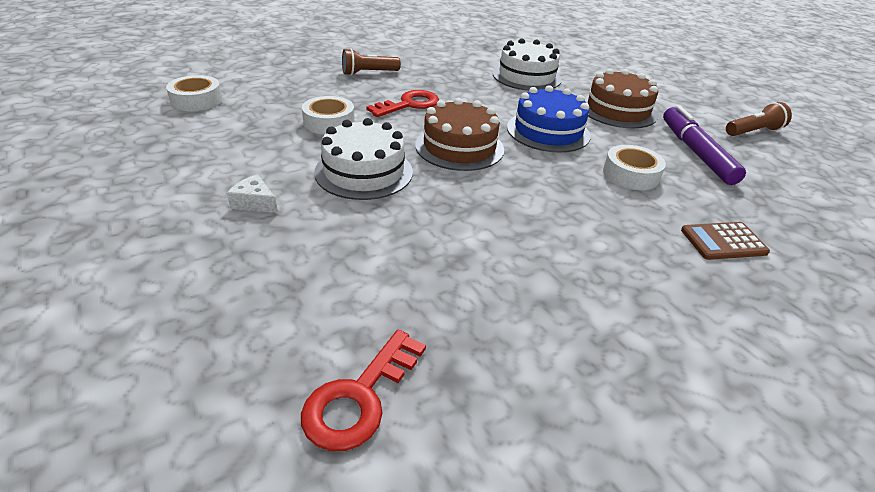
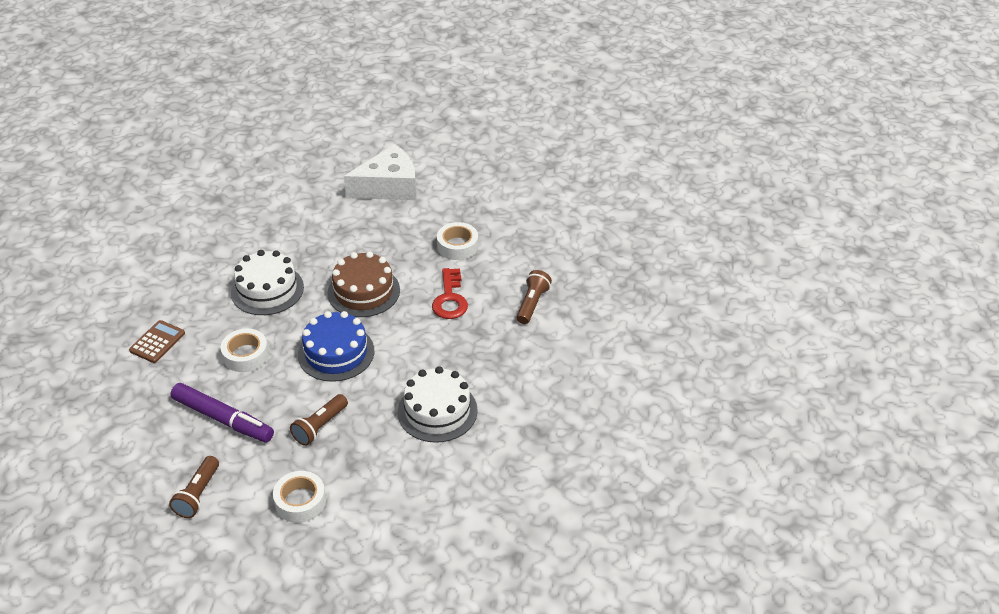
camera: 130 degrees right, 5 degrees up
(196, 100) = (548, 198): white tape -> white tape (300, 501)
(255, 203) = (389, 187): white cheese -> white cheese, size x2.41
(359, 398) = (236, 175): red key -> none
(364, 172) = (378, 235): white cake -> white cake (267, 290)
(618, 110) = (320, 426): brown cake -> brown flashlight

